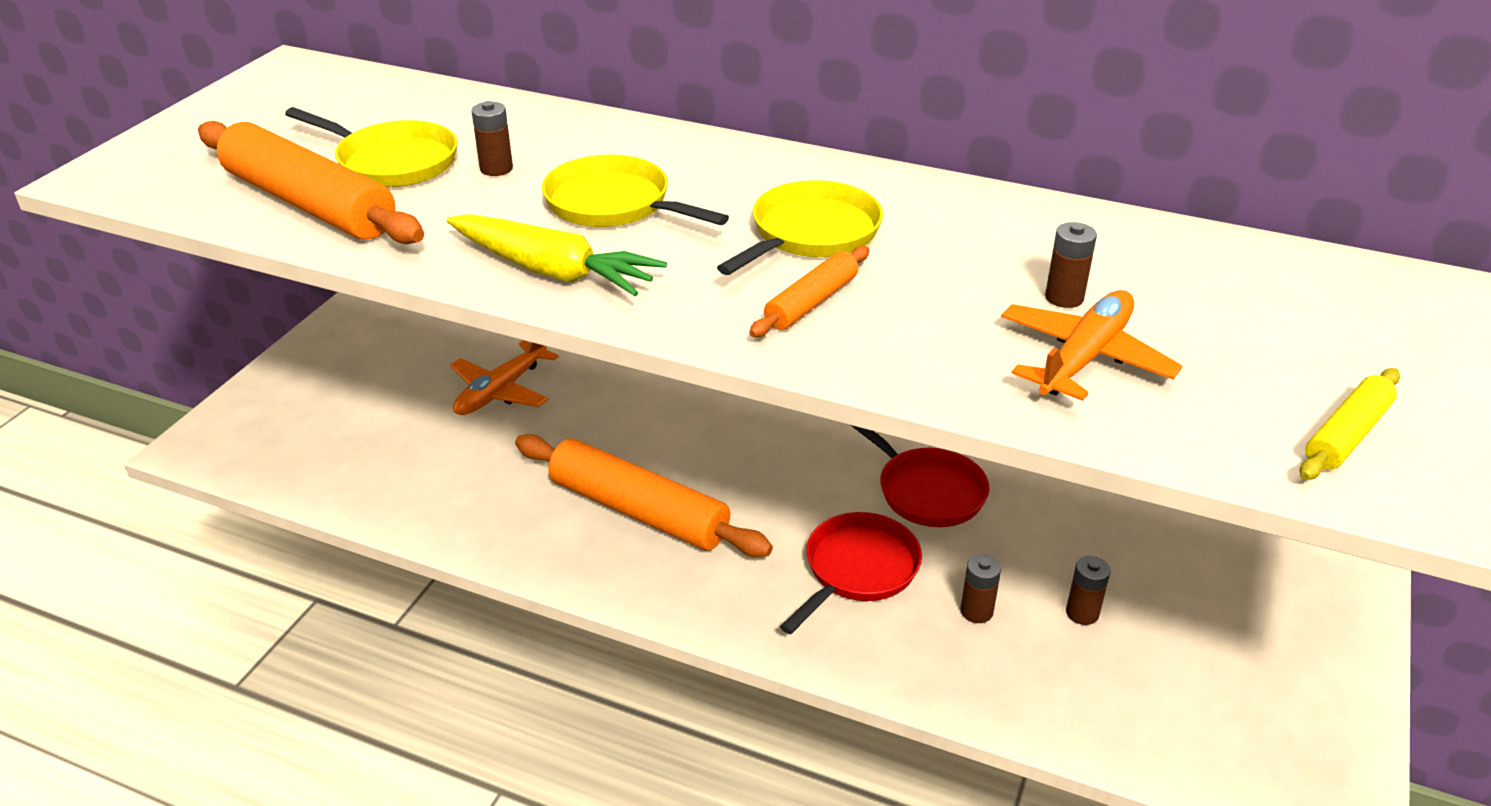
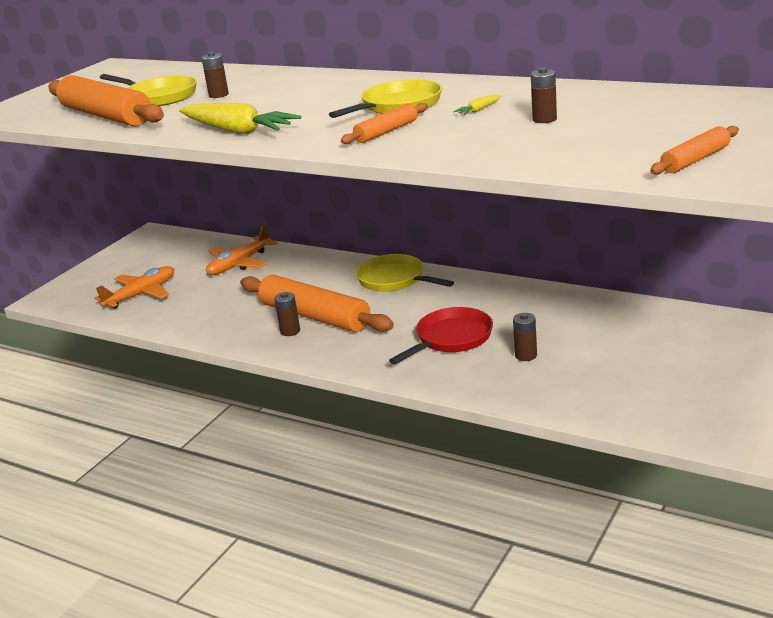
camera: 10 degrees right, 10 degrees down
(614, 204) = (283, 103): yellow pan -> yellow pan (394, 280)
(926, 491) = (507, 299): red pan -> none
(948, 260) = (478, 110): none -> yellow carrot
(1082, 613) = (598, 354): brown battery -> brown battery (290, 331)
(1084, 358) = (545, 141): orange plane -> orange plane (141, 294)
(1347, 435) = (695, 160): yellow rolling pin -> orange rolling pin

